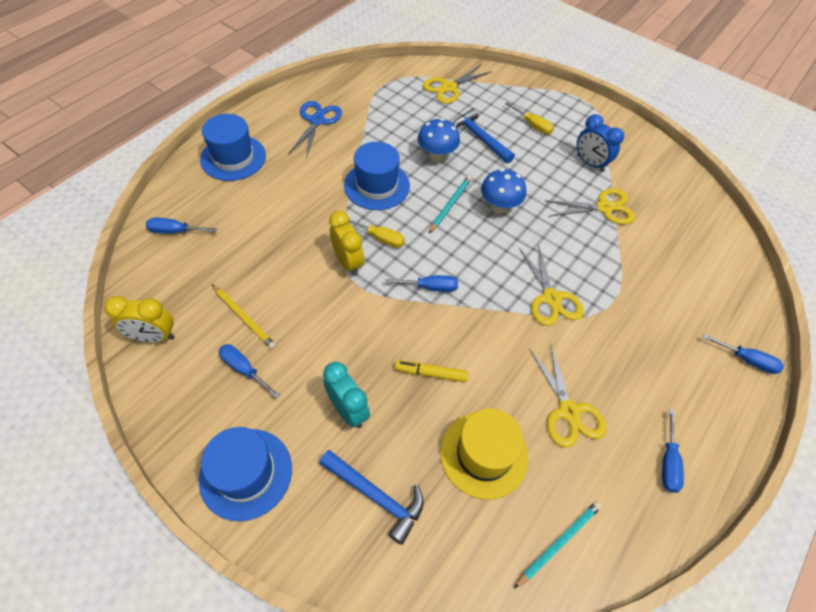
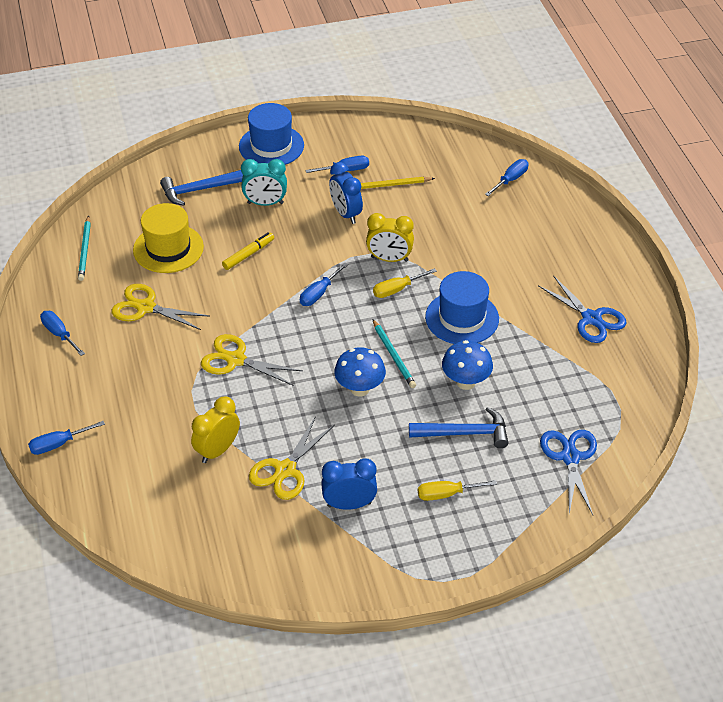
camera: 130 degrees right, 10 degrees down
(153, 337) = (413, 140): yellow clock -> yellow clock (217, 450)
(233, 157) = (578, 241): blue hat -> none
(312, 329) = (345, 214): none -> blue clock
(449, 88) = (570, 457): yellow scissors -> blue scissors

